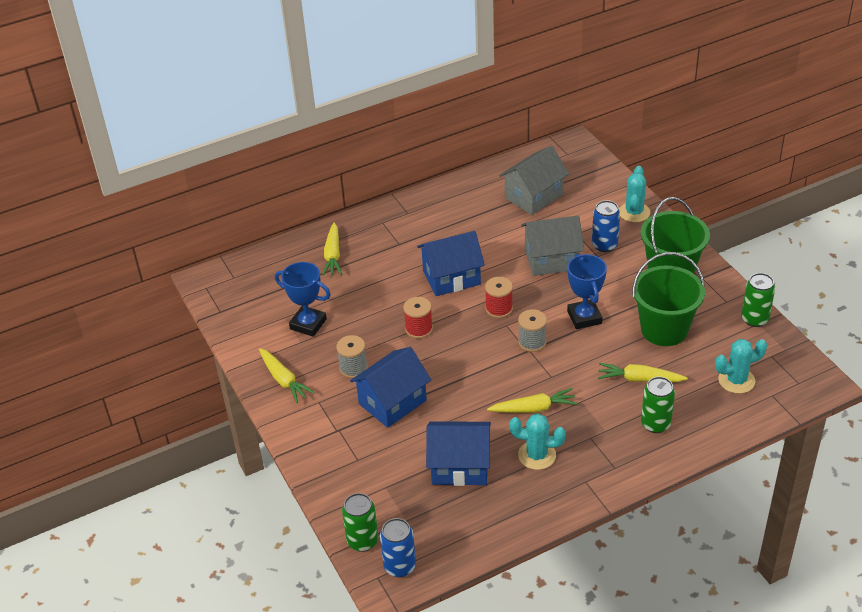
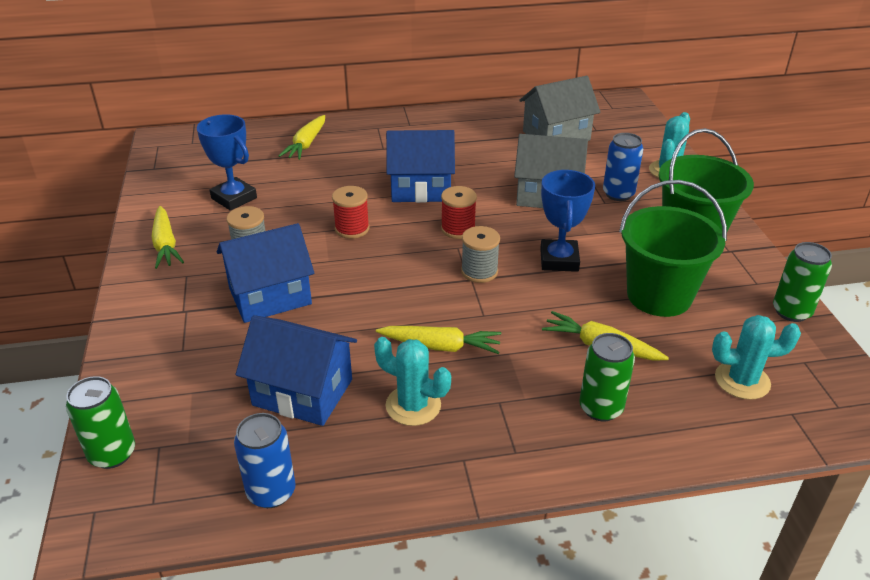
camera: 15 degrees right, 5 degrees down
(399, 566) = (134, 505): blue can -> blue can (271, 492)

